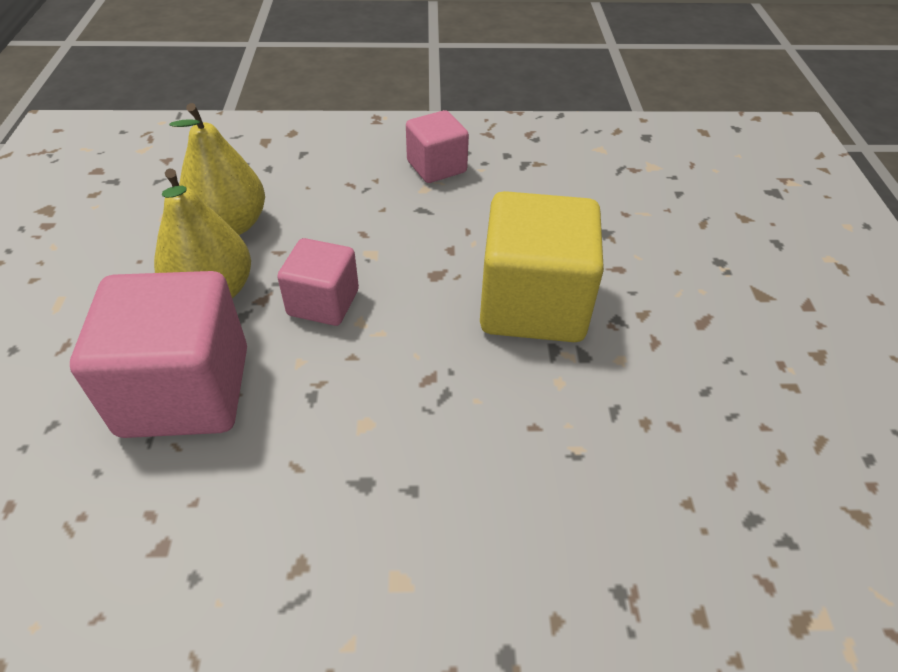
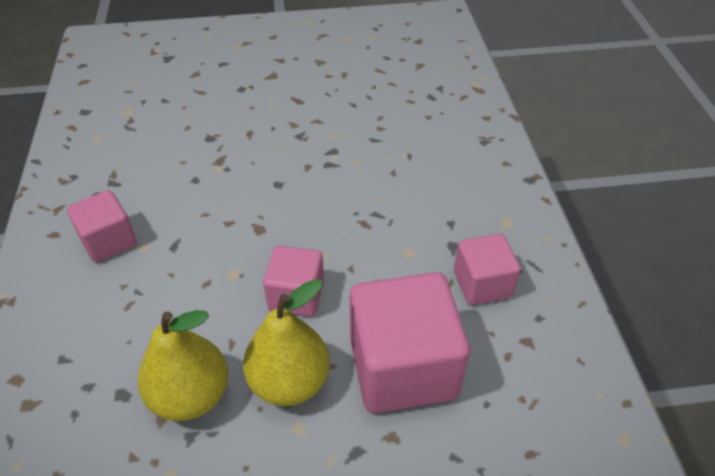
camera: 95 degrees left, 0 degrees up
(280, 508) = (482, 284): none -> pink cube
(533, 304) = (289, 174): yellow cube -> none

